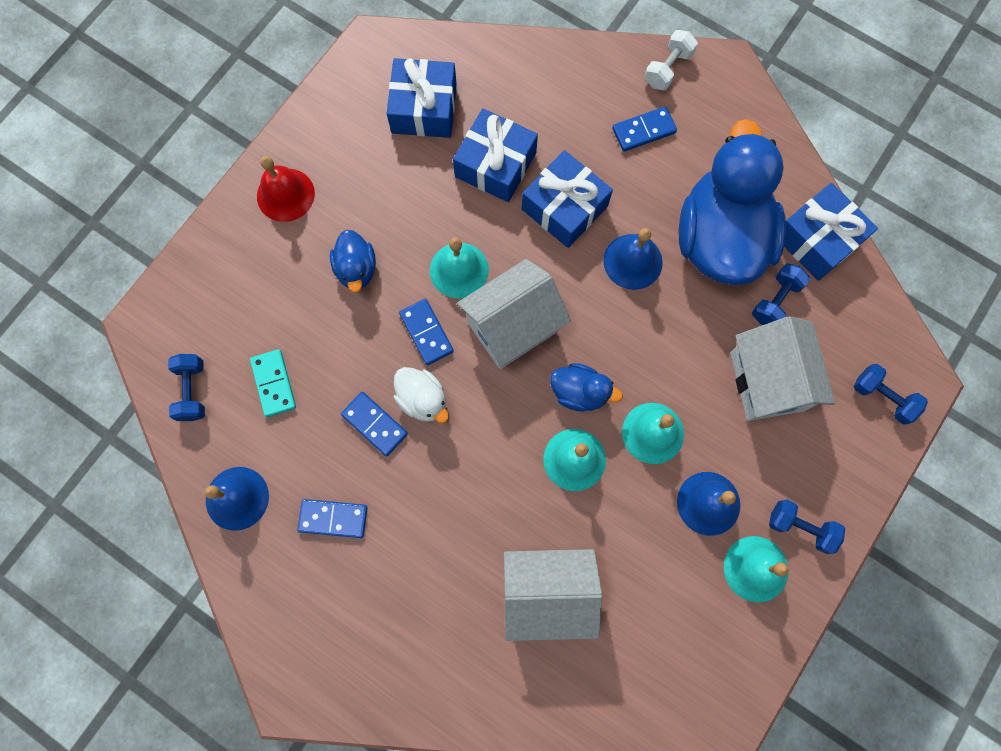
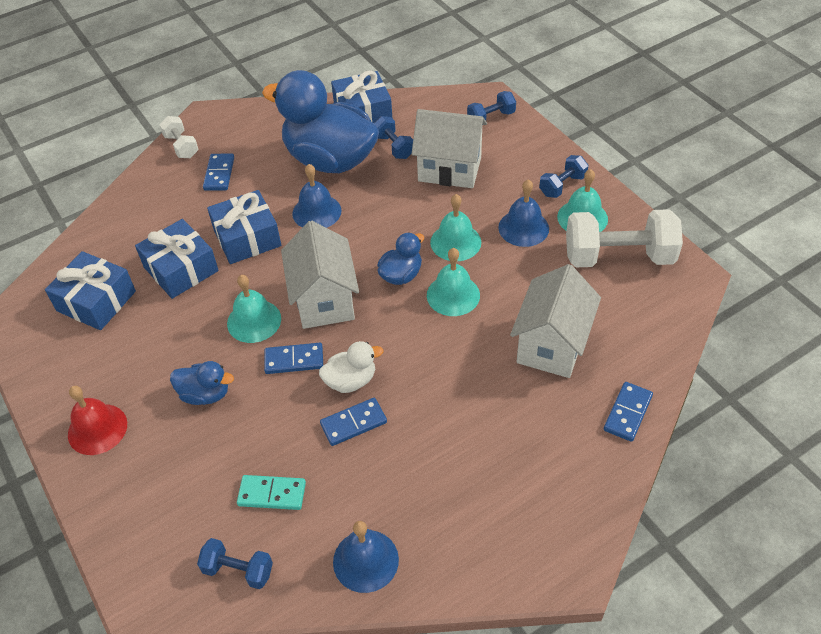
camera: 65 degrees left, 25 degrees down
(333, 518) = (423, 482): blue domino -> blue domino (627, 413)
(710, 631) = (618, 257): none -> white dumbbell

